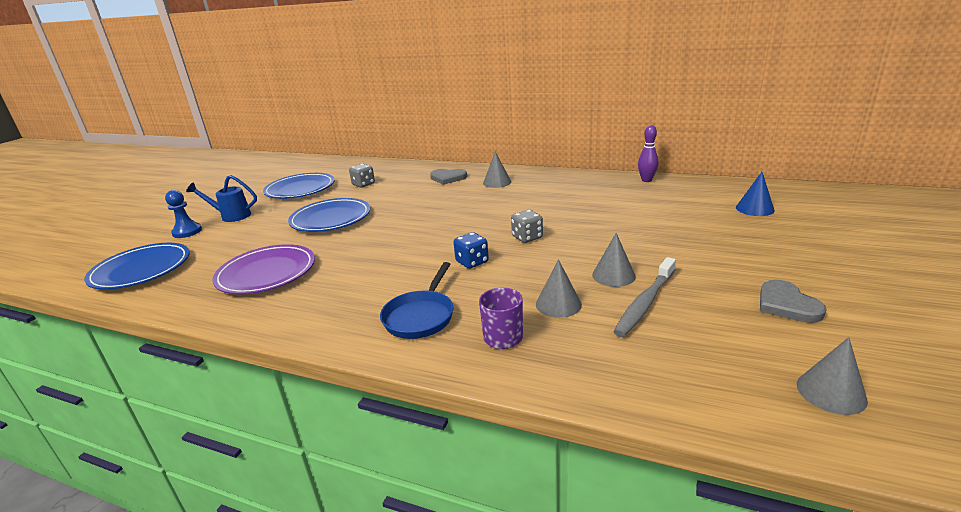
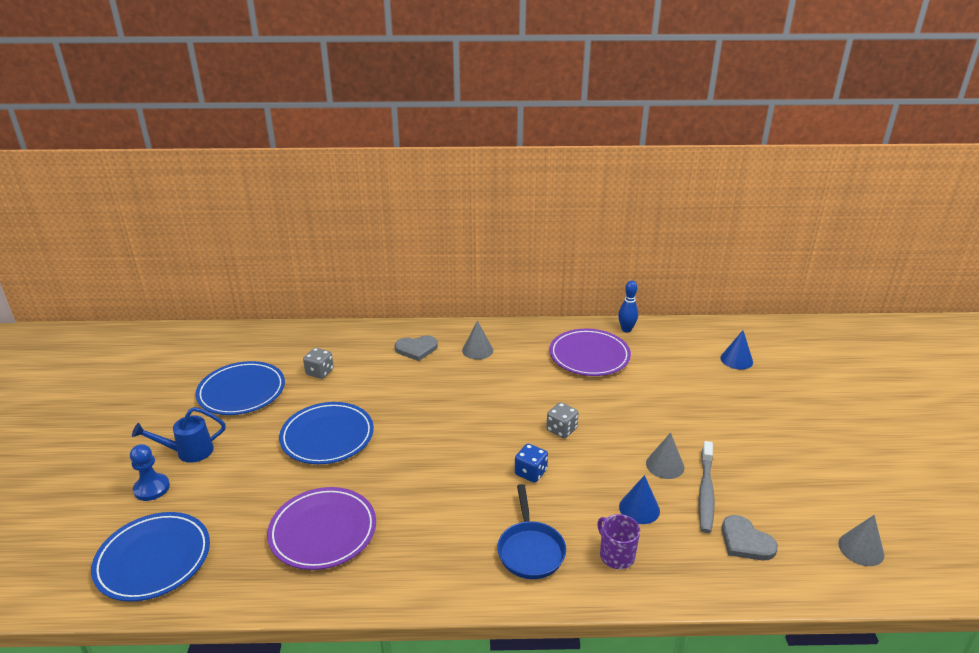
camera: 25 degrees left, 5 degrees up
(558, 304) = (639, 508): grey cone -> blue cone
(595, 193) = (589, 356): none -> purple plate
(646, 180) = (626, 330): purple bowling pin -> blue bowling pin
(786, 304) = (804, 471): grey heart -> grey heart (745, 541)

